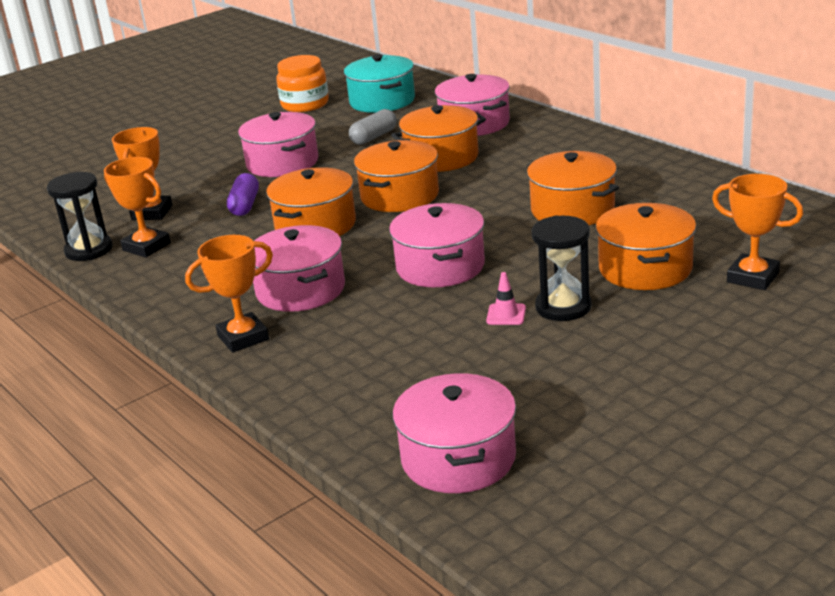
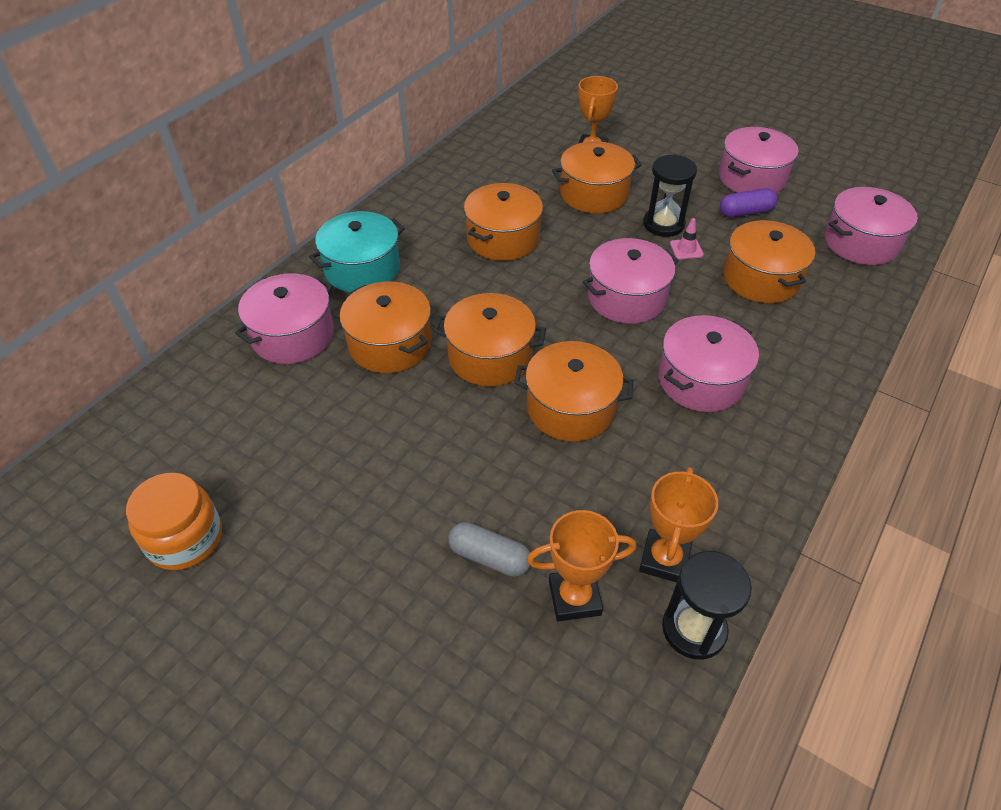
camera: 110 degrees left, 20 degrees up
(243, 338) = (795, 395): orange trophy -> none
(245, 205) = (535, 493): purple capsule -> purple capsule (745, 212)
(282, 163) = (406, 495): pink pot -> pink pot (752, 178)
(374, 137) = (325, 419): grey capsule -> grey capsule (489, 557)
(382, 101) = (195, 443): turquoise pot -> turquoise pot (362, 269)
(426, 356) = (761, 278): none -> orange pot

